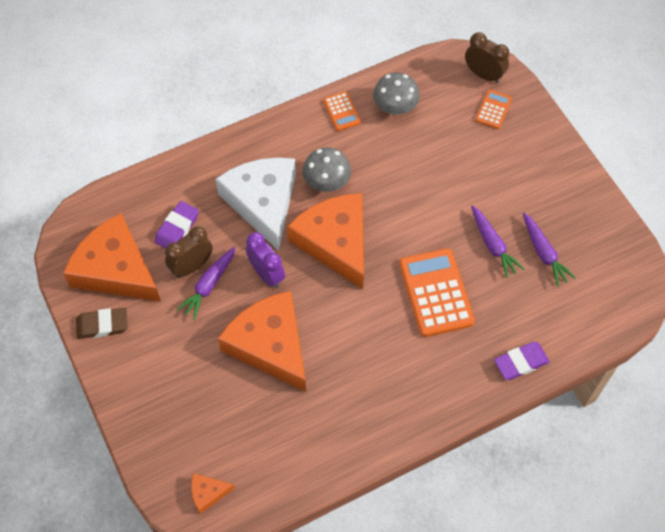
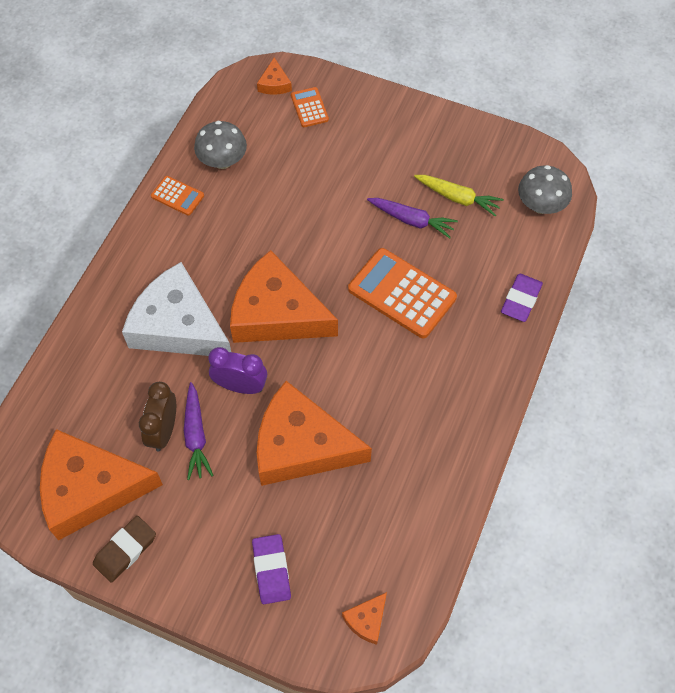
camera: 40 degrees left, 0 degrees up
(177, 228) = (117, 407): purple eraser -> purple eraser (271, 570)
(326, 182) = (221, 267): grey mushroom -> grey mushroom (540, 205)
(483, 75) = (274, 84): brown clock -> orange cheese
(543, 253) = (457, 198): purple carrot -> yellow carrot

